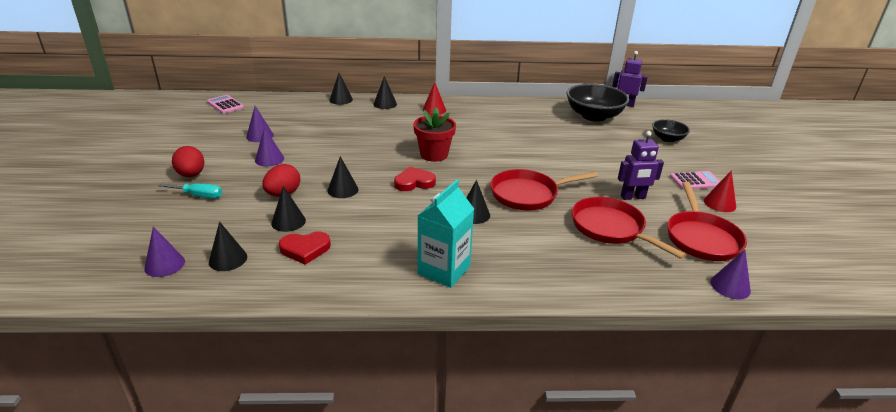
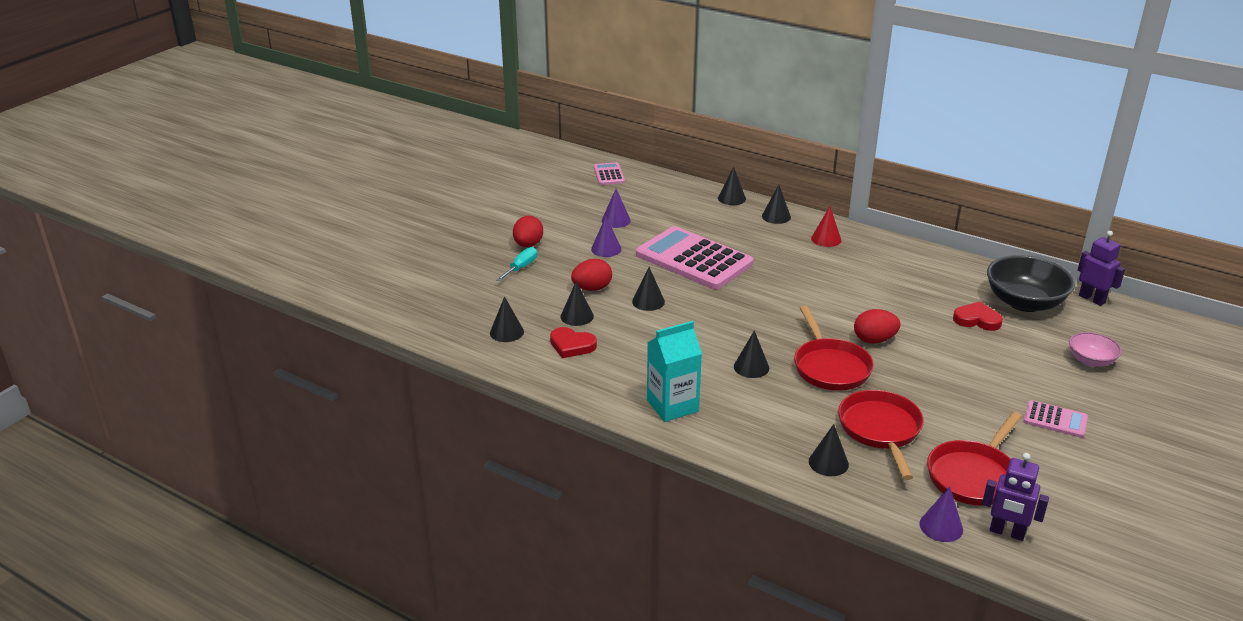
camera: 35 degrees right, 0 degrees up
(164, 264) = (459, 320): purple cone -> none
(199, 196) = (521, 267): turquoise screwdriver -> turquoise screwdriver turned 105 degrees counterclockwise
(351, 148) = (694, 259): none -> pink calculator
(414, 182) = (723, 316): red heart -> red heart (977, 320)
(434, 154) = (772, 293): red flower pot -> none
(528, 194) = (830, 367): red pan -> red pan turned 120 degrees counterclockwise
(536, 166) = (874, 340): none -> red egg
(606, 269) = (828, 463): none -> black cone
(633, 197) = (948, 409): purple robot -> purple robot (1006, 533)
(667, 139) = (1091, 361): black bowl -> pink bowl
(719, 203) = (1050, 452): red cone -> none

